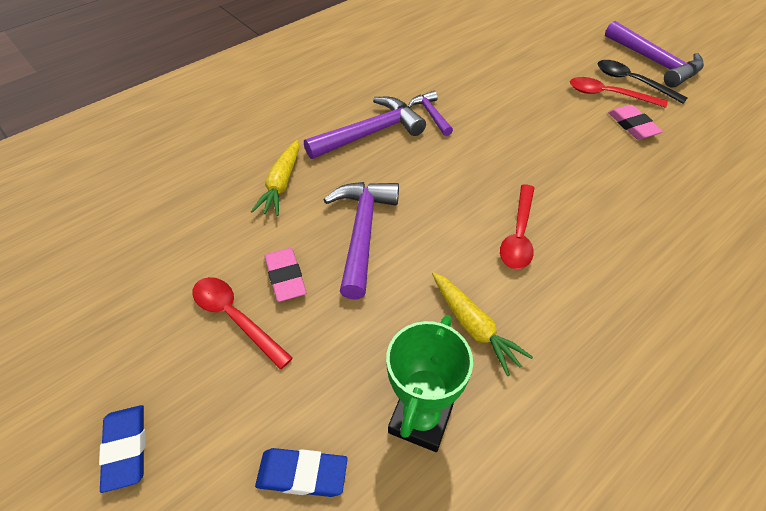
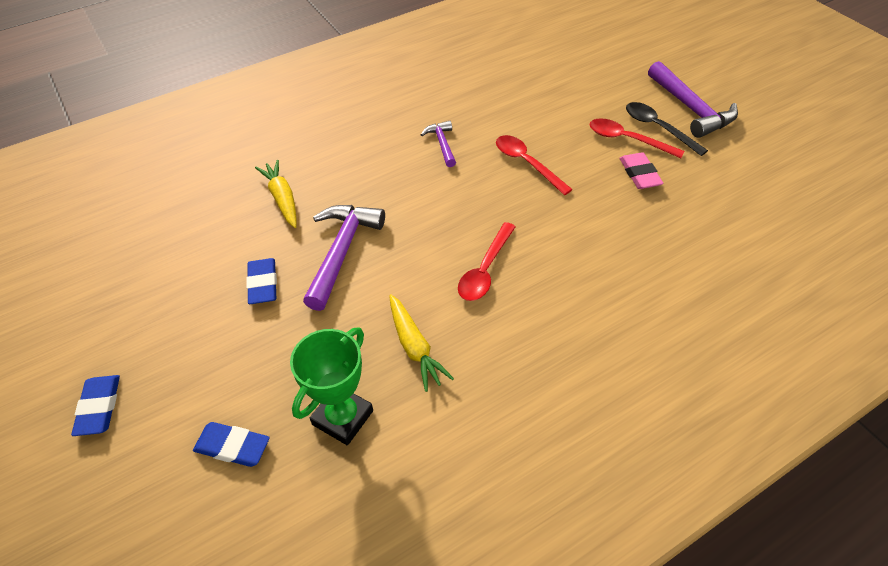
camera: 10 degrees right, 0 degrees up
(235, 318) = (211, 314): red spoon -> red spoon (527, 163)
(281, 184) = (282, 199): yellow carrot -> yellow carrot turned 135 degrees clockwise
(285, 277) = (263, 284): pink eraser -> blue eraser
(370, 133) = (378, 157): purple hammer -> none

